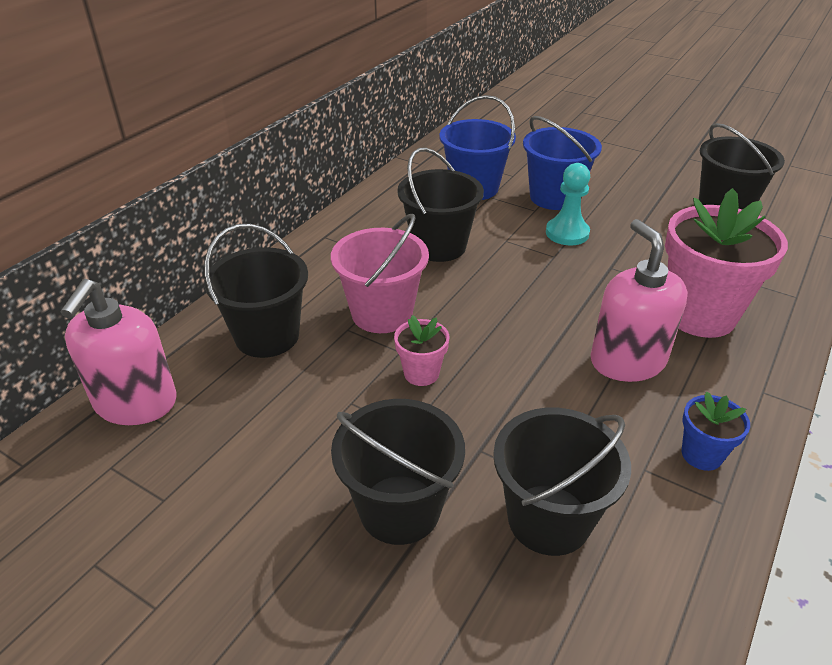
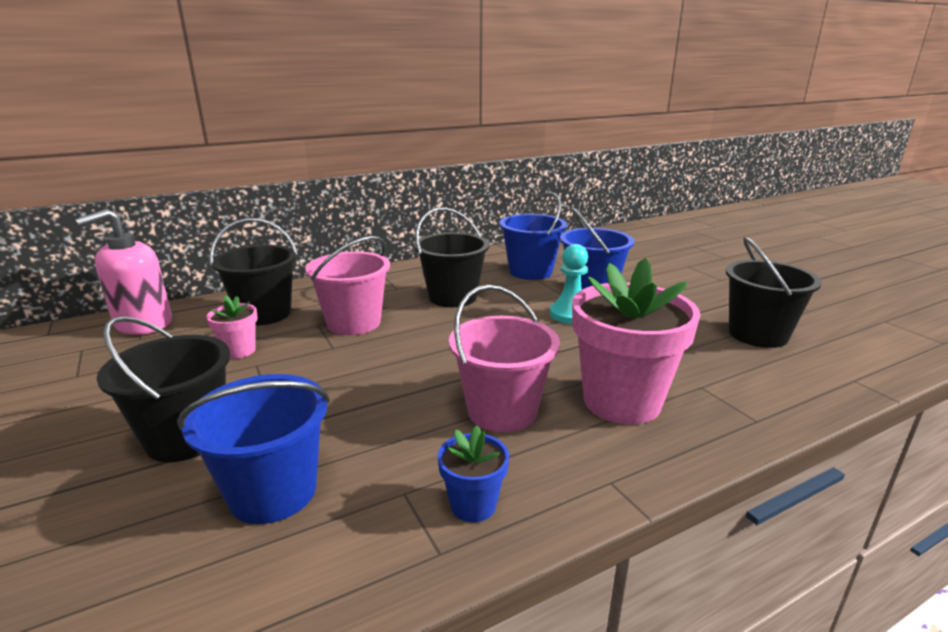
camera: 30 degrees right, 15 degrees down
(421, 373) = (327, 364): pink flower pot -> pink flower pot (239, 351)
(549, 519) = (273, 492): black bucket -> blue bucket
(627, 361) = (502, 411): pink soap dispenser -> pink bucket

